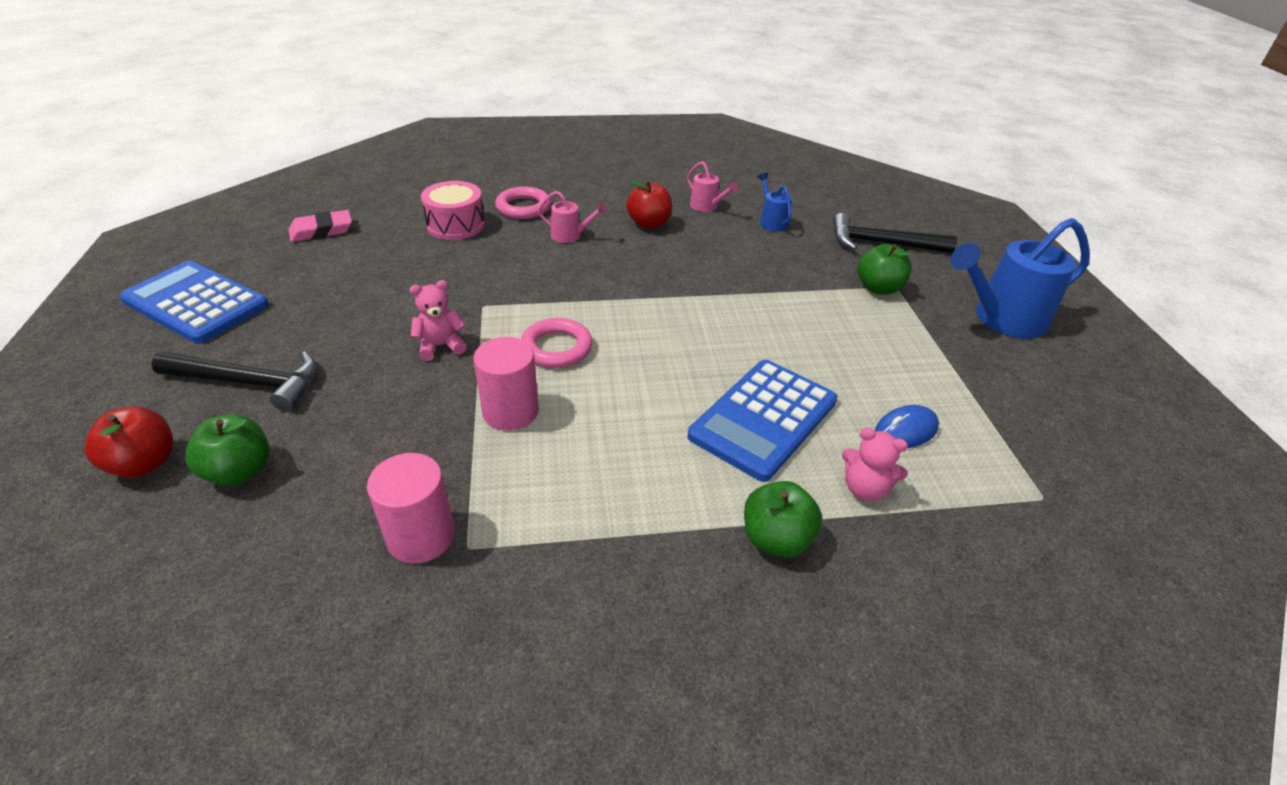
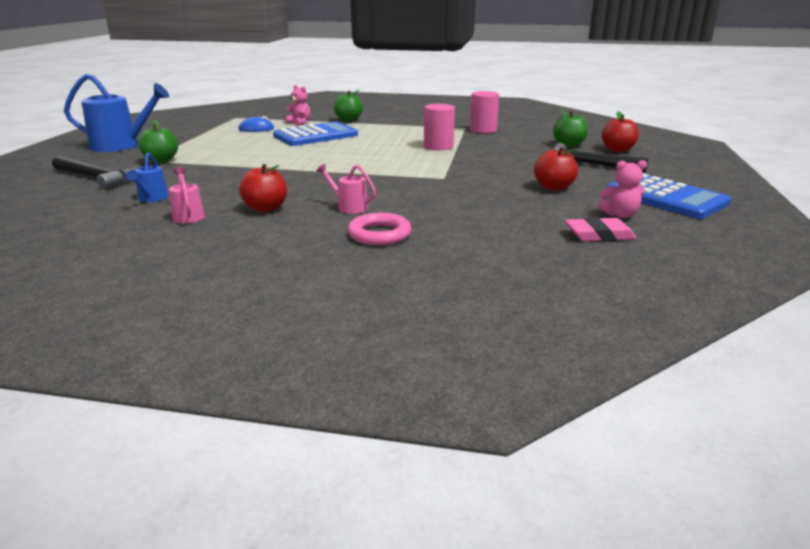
camera: 160 degrees left, 15 degrees down
(335, 304) = (554, 187): none -> red apple
(441, 346) = (474, 166): pink teddy bear -> pink teddy bear (620, 215)
(456, 225) = (457, 226): pink drum -> none
(556, 348) = (402, 159): pink ring -> none

